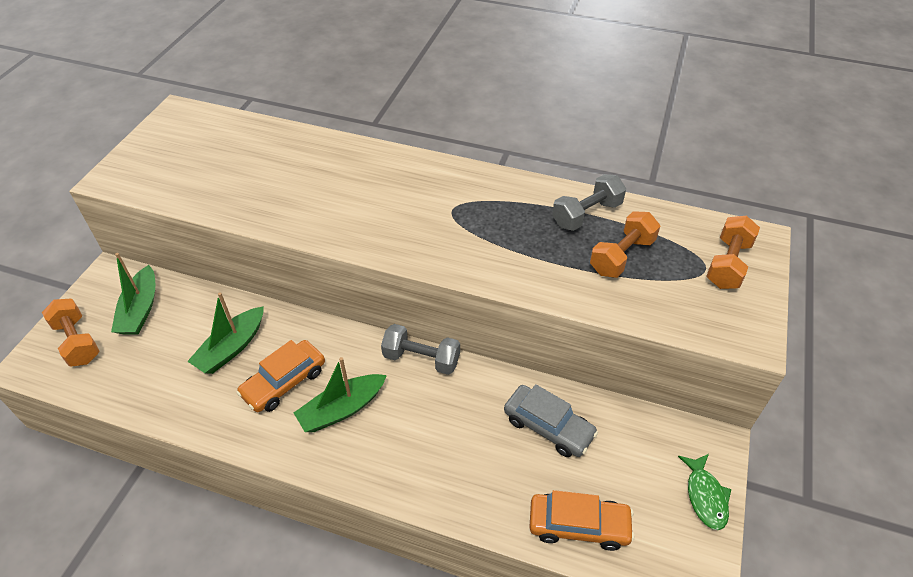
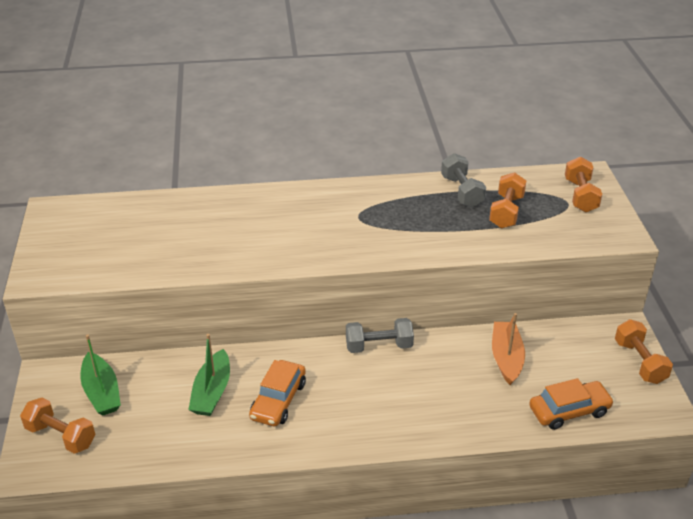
camera: 25 degrees left, 10 degrees down
(342, 409) = (341, 402): green boat -> none
(548, 427) = (506, 358): grey car -> orange boat
(586, 214) = (462, 191): grey dumbbell -> grey dumbbell turned 45 degrees counterclockwise
(705, 496) = (639, 362): green fish -> orange dumbbell

